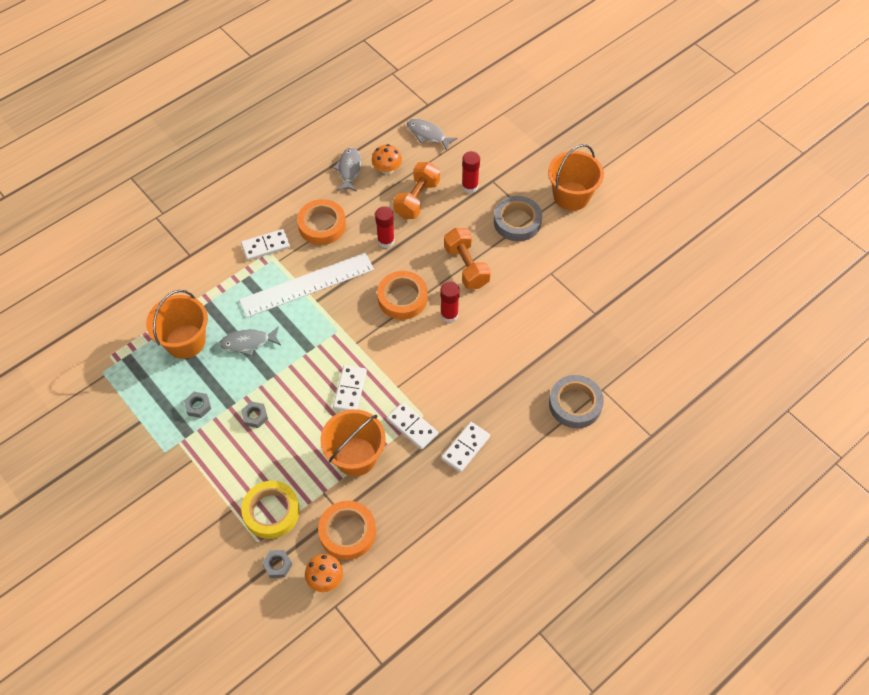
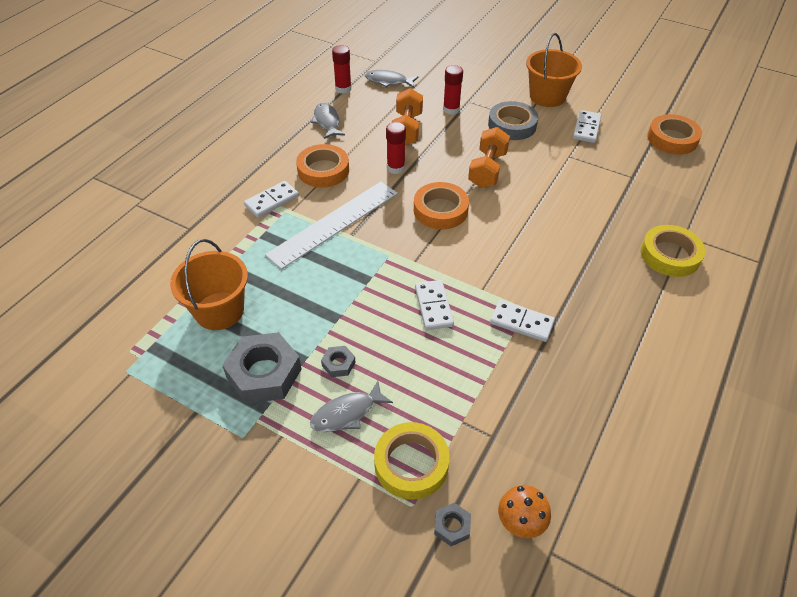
camera: 20 degrees left, 10 degrees down
(198, 406) = (264, 373): grey nut -> grey nut, size x2.18
(248, 343) = (294, 293): grey fish -> grey fish (347, 413)
(347, 532) = (516, 457): orange tape -> orange tape (672, 139)
(355, 456) = (477, 371): orange bucket -> none
(387, 169) = (364, 113): orange mushroom -> none
(449, 315) = (496, 212): red glue stick -> red glue stick (343, 89)
(465, 448) = (591, 326): white domino -> white domino (586, 128)
(466, 266) = (487, 170): orange dumbbell -> orange dumbbell turned 60 degrees clockwise
(575, 404) = (670, 255): grey tape -> yellow tape

